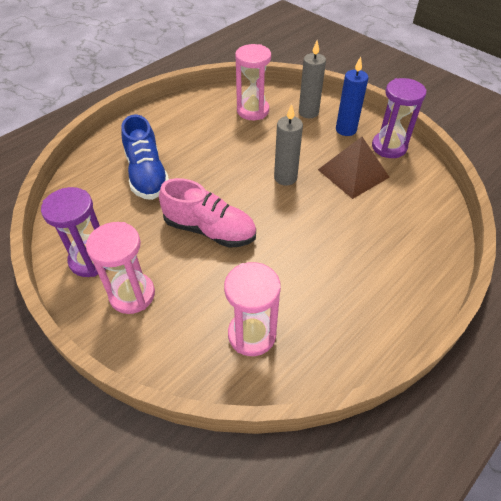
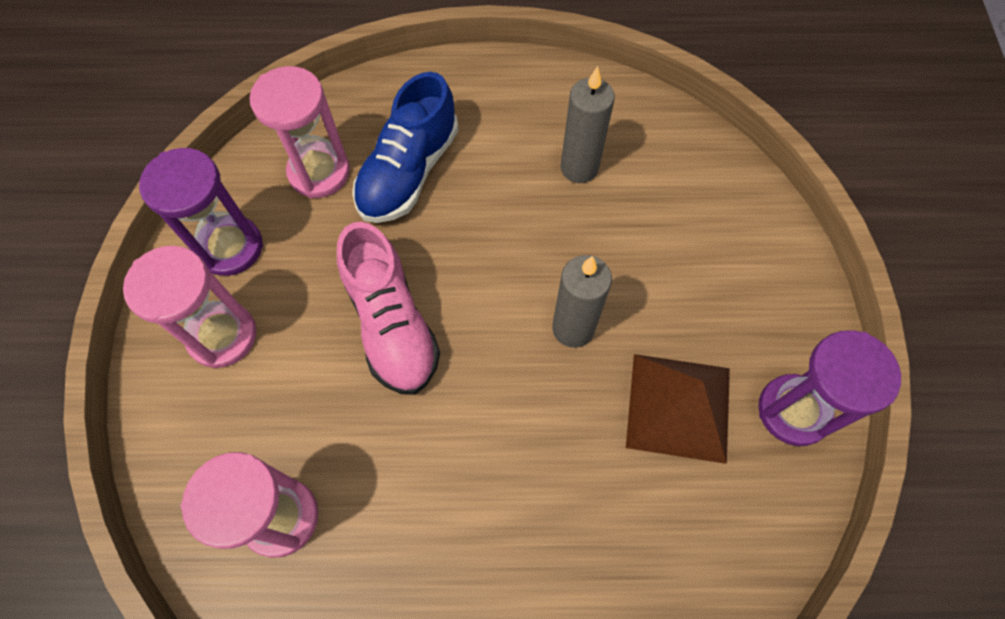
camera: 45 degrees right, 15 degrees up
(253, 111) = (658, 172): pink hourglass -> pink hourglass (319, 172)
(308, 112) = (739, 241): grey candle -> grey candle (579, 168)
(346, 130) = (761, 321): blue candle -> none

